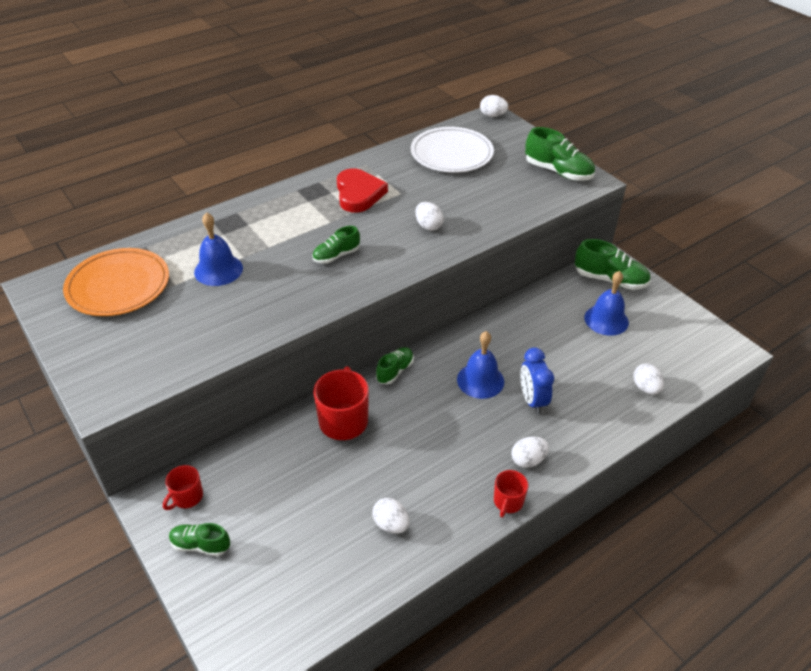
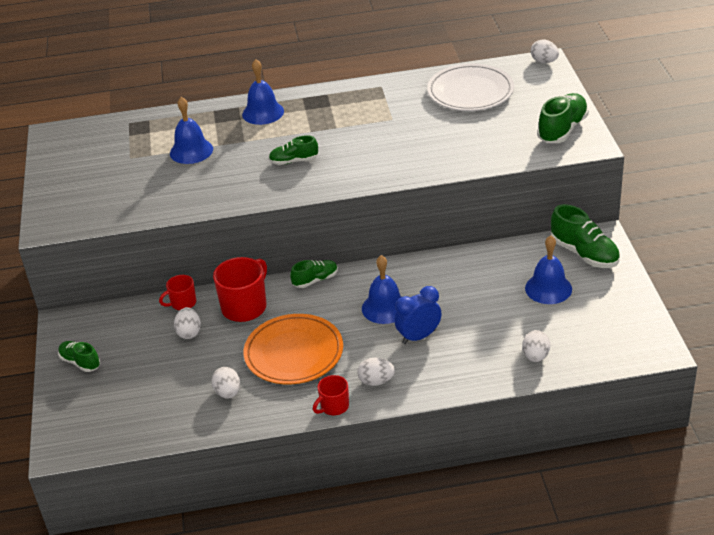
camera: 30 degrees right, 5 degrees down
(118, 286) = (109, 146): orange plate -> orange plate (294, 353)
(187, 497) = (91, 327): red mug -> red mug (182, 303)
(267, 213) = (263, 112): none -> blue bell
(358, 194) = (354, 112): red heart -> none
(428, 226) = (394, 153): white egg -> white egg (189, 332)
(532, 400) = (418, 336): blue clock -> blue clock turned 45 degrees clockwise
(558, 172) = (562, 130): green shoe -> green shoe turned 120 degrees counterclockwise

